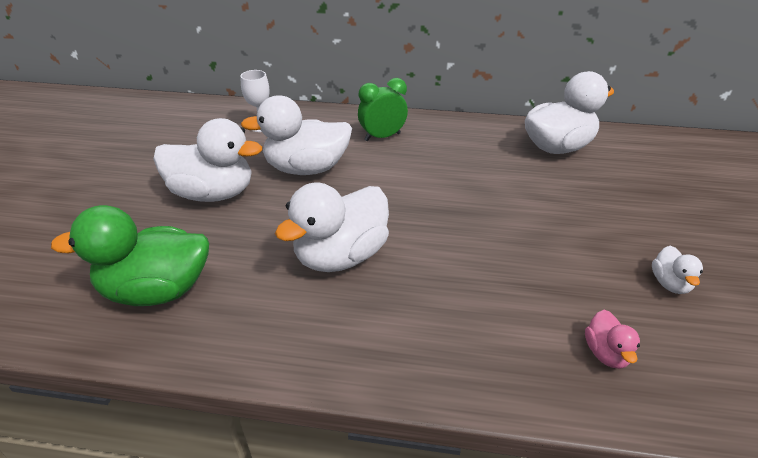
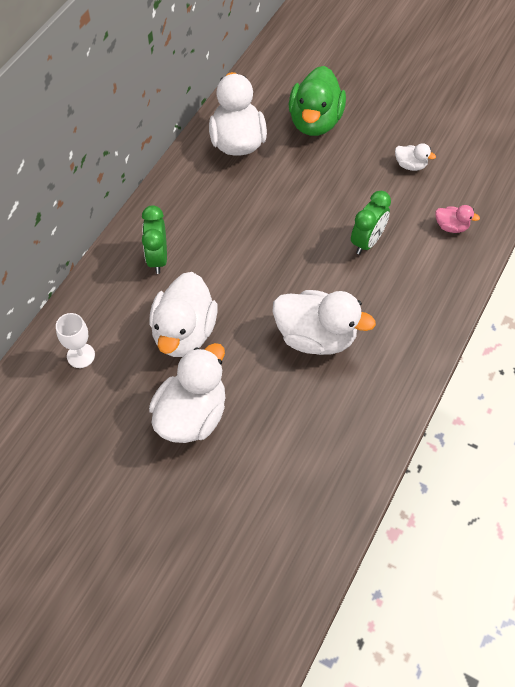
camera: 70 degrees left, 20 degrees up
(157, 290) = (309, 468): green duck -> green duck (315, 122)
(341, 256) = (316, 337): white duck -> white duck turned 45 degrees counterclockwise
(507, 269) = (367, 242): none -> green clock

